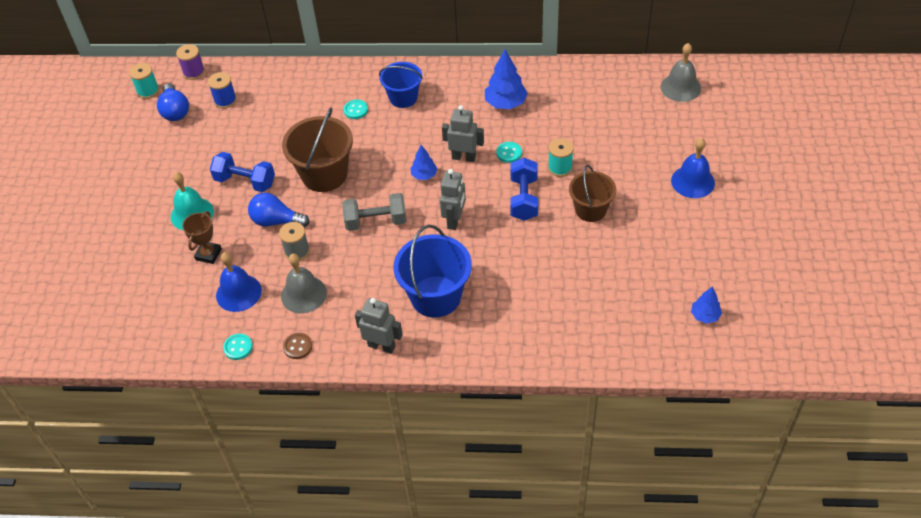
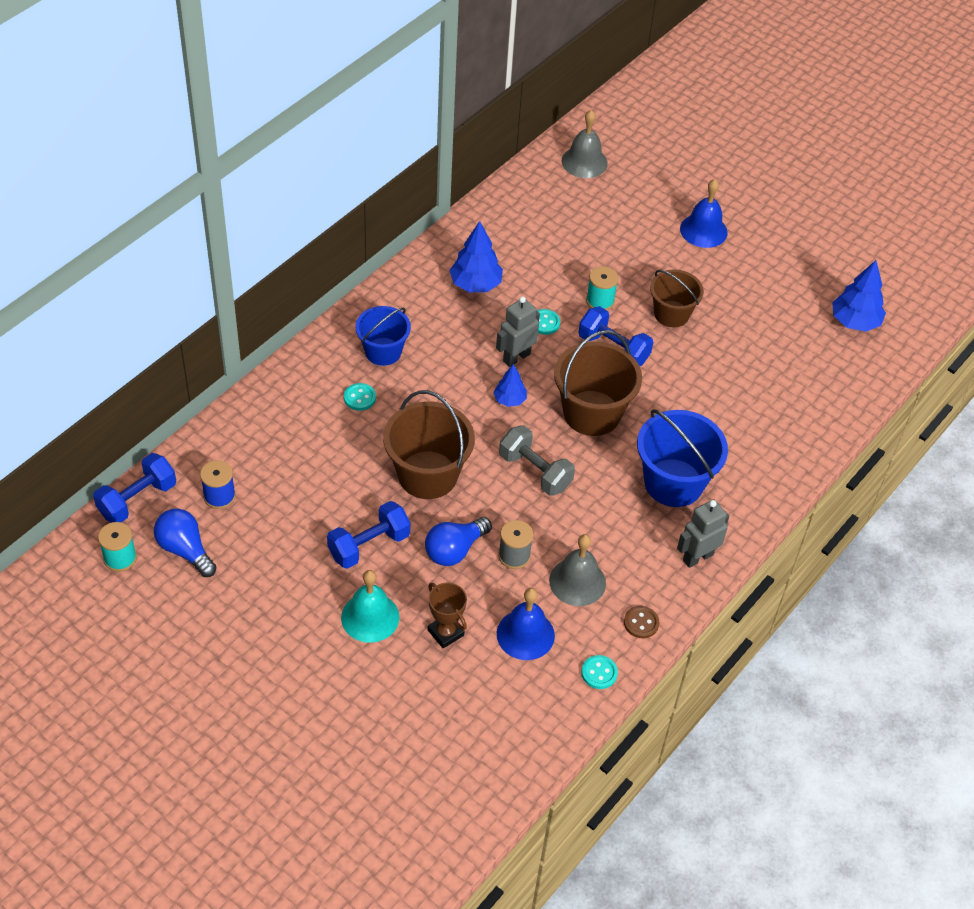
camera: 60 degrees left, 0 degrees up
(175, 111) = (185, 550): blue light bulb -> blue light bulb turned 150 degrees counterclockwise
(194, 72) = (137, 499): purple spool -> blue dumbbell
(376, 221) = (535, 471): grey dumbbell -> grey dumbbell turned 75 degrees counterclockwise
(454, 220) = (592, 413): grey robot -> brown bucket
(705, 316) = (854, 322): blue tree -> blue tree, size x1.68

